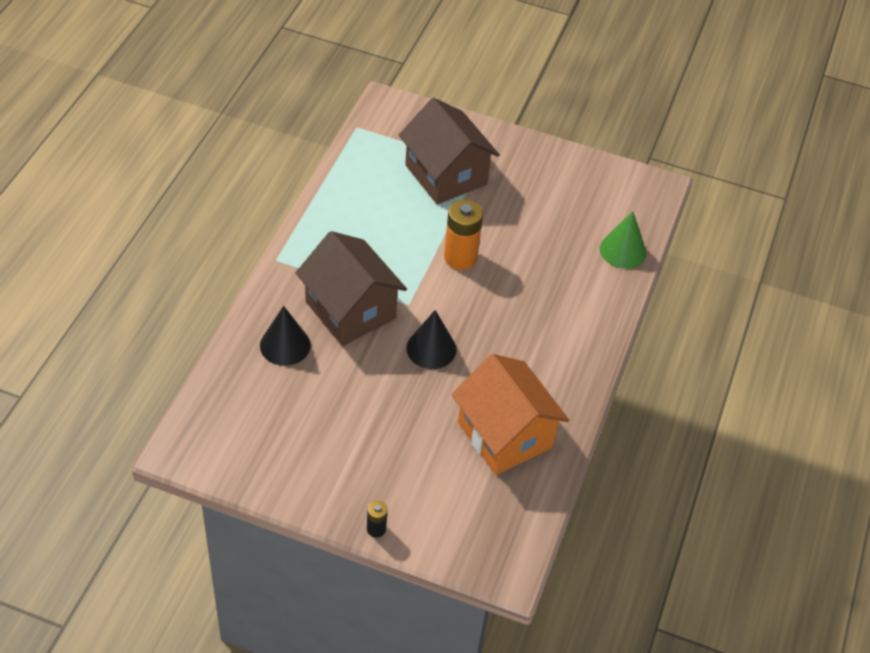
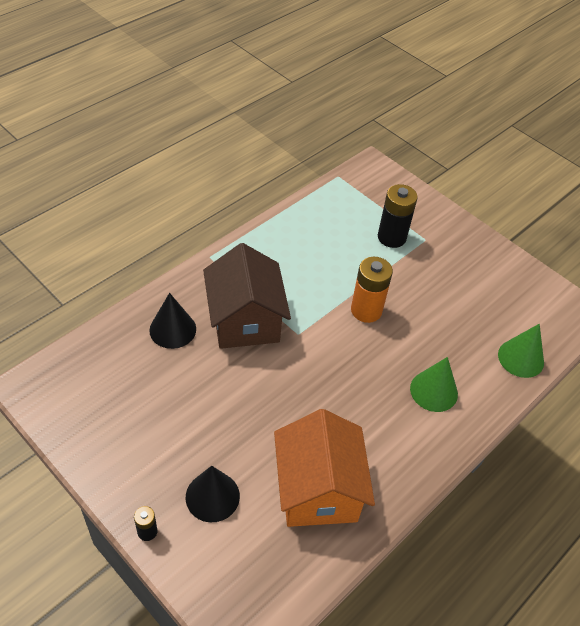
camera: 25 degrees right, 0 degrees up
(431, 349) = (295, 381): black cone -> black cone (212, 496)
(446, 175) = (391, 237): brown house -> black battery
(560, 310) = (433, 391): none -> green cone

